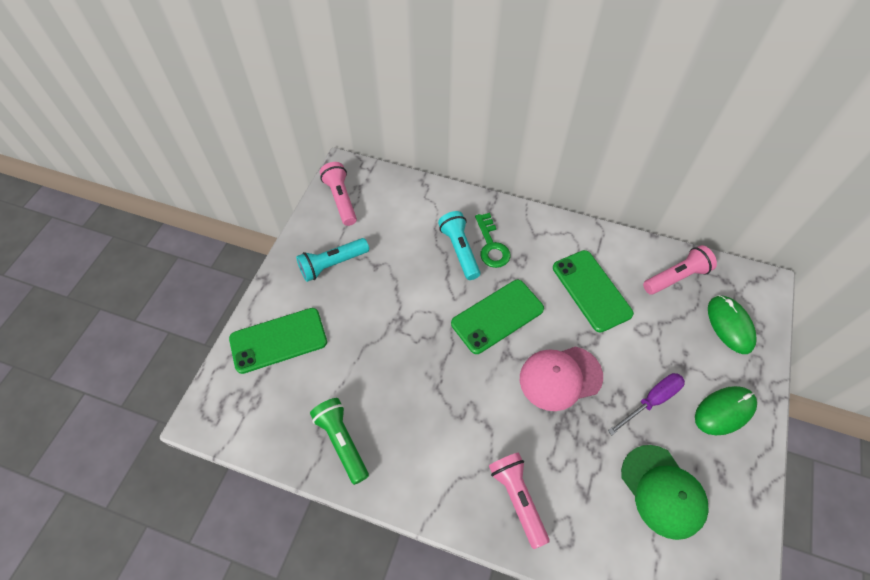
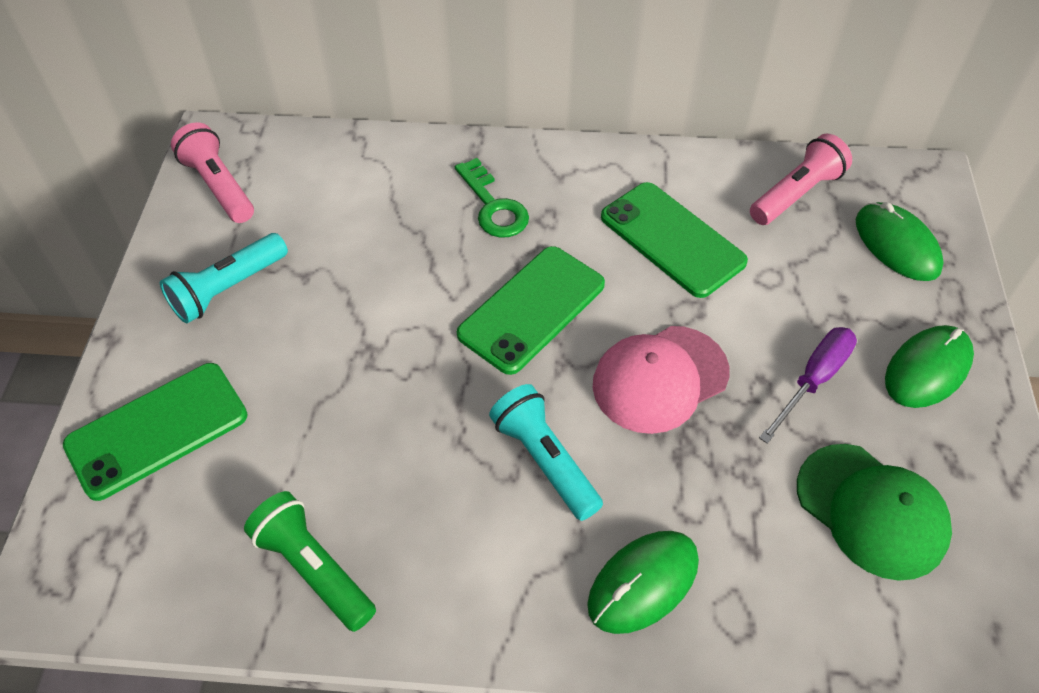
camera: 15 degrees left, 5 degrees down
(460, 250) = (443, 223): turquoise flashlight -> turquoise flashlight (545, 460)
(517, 499) = (643, 583): pink flashlight -> green mouse

